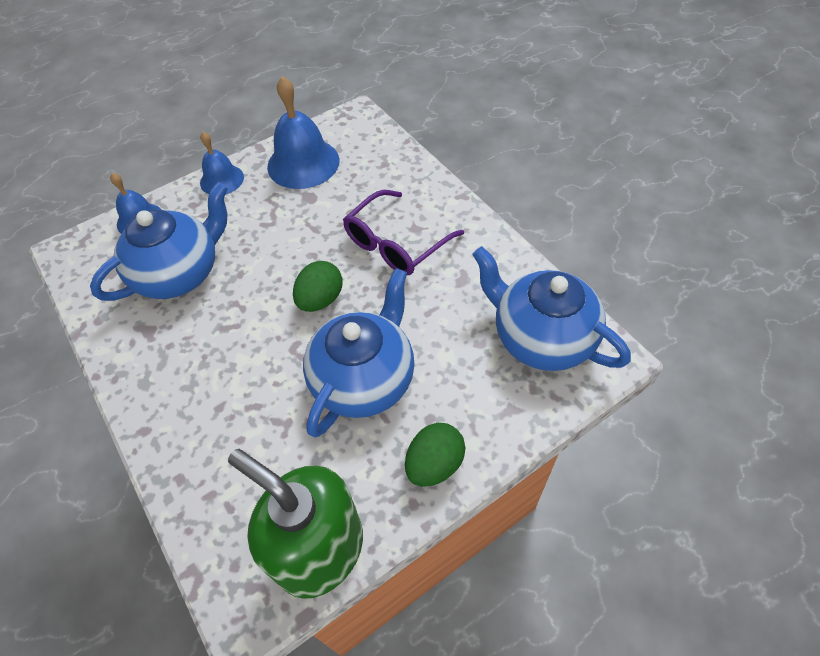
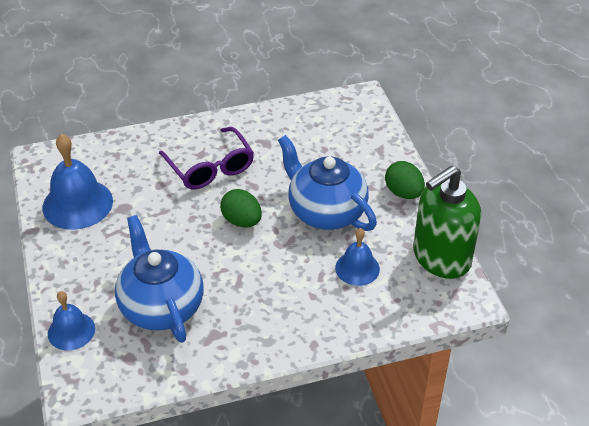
camera: 75 degrees left, 10 degrees down
(222, 180) = (58, 263): blue bell -> blue bell (357, 268)
(541, 338) = (333, 121): blue teapot -> none

